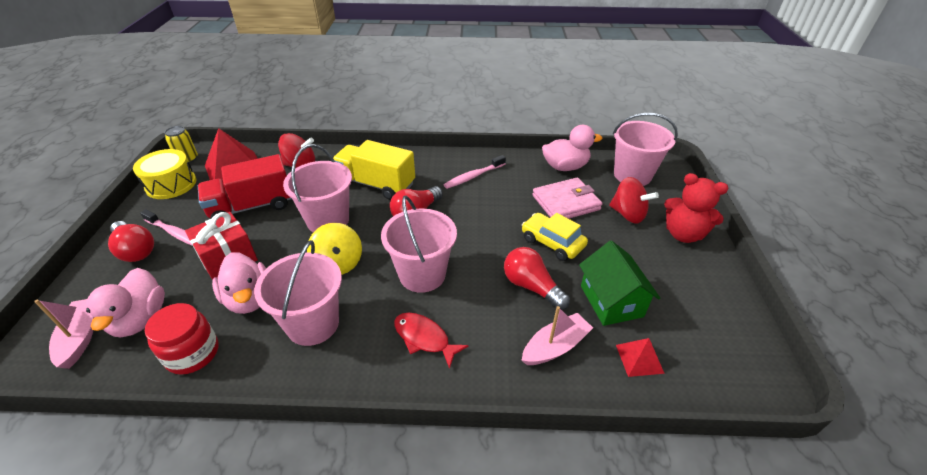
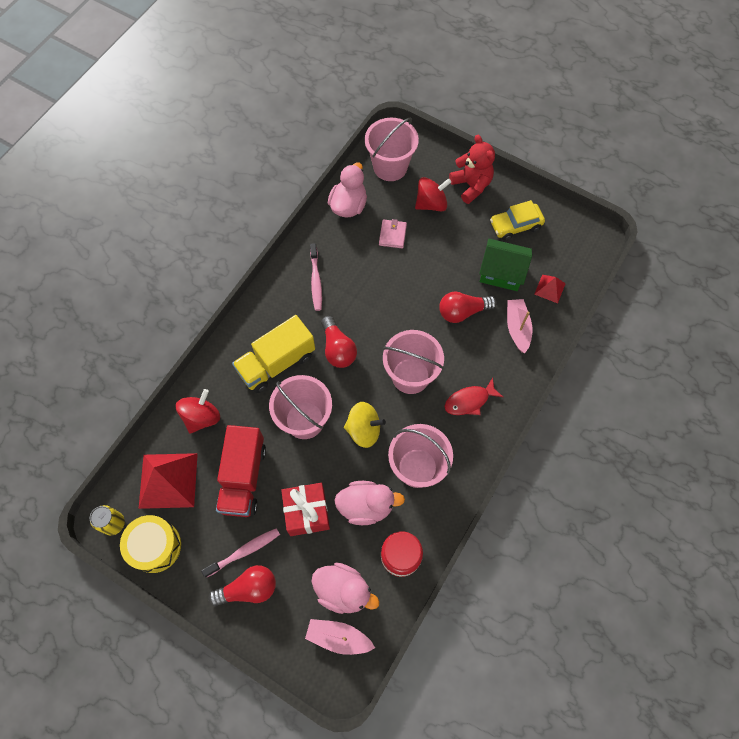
camera: 60 degrees left, 25 degrees up
(552, 243) = (429, 272): yellow car -> yellow car (515, 225)
(566, 202) = (392, 235): pink wallet -> pink wallet, size x0.59
(683, 234) = (471, 185): red teddy bear -> red teddy bear turned 90 degrees counterclockwise

